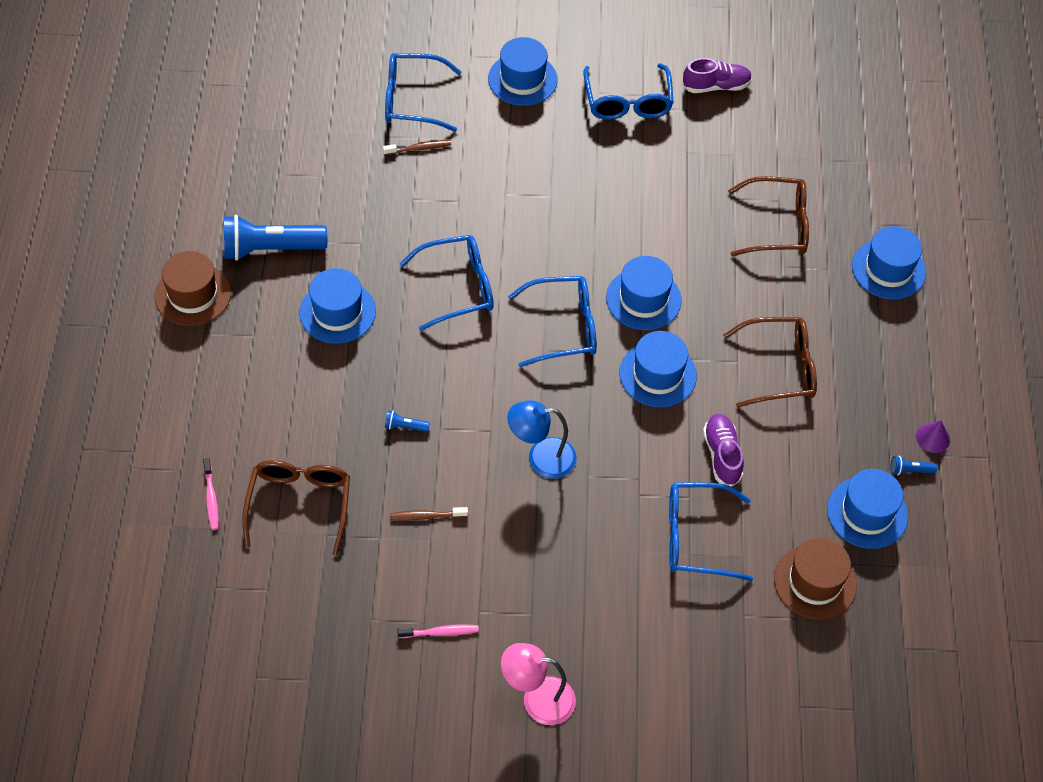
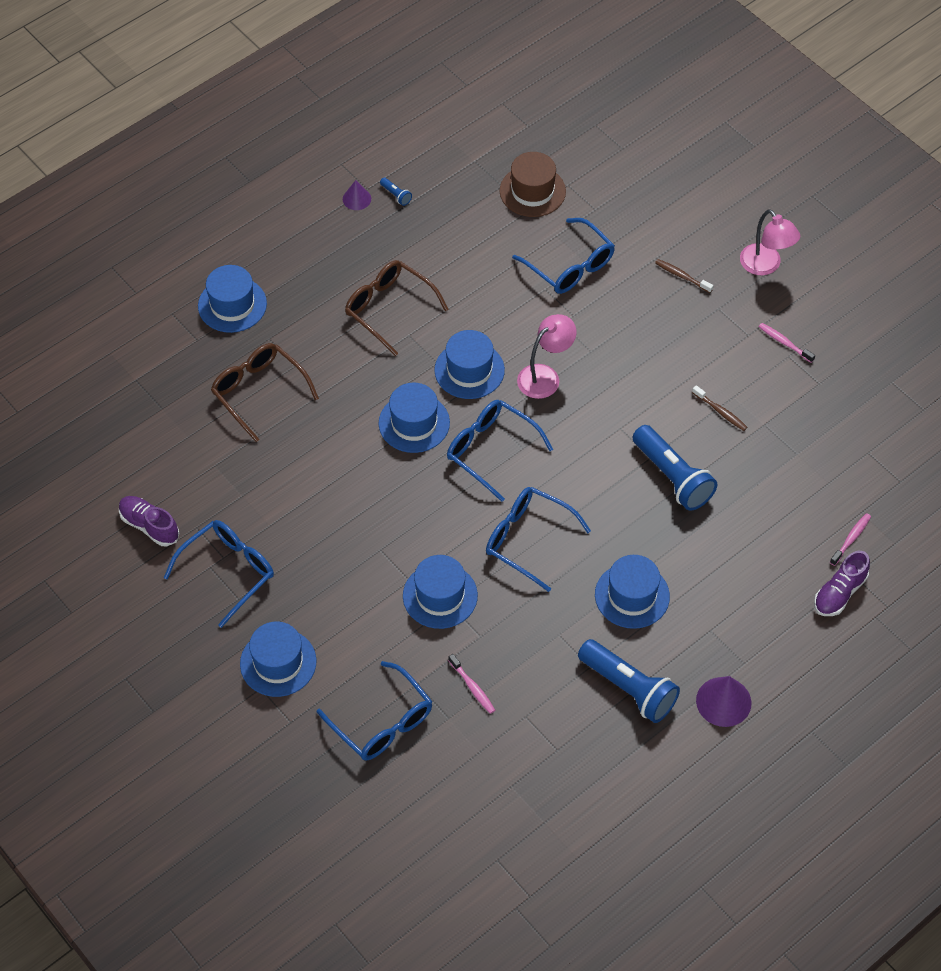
camera: 130 degrees left, 0 degrees up
(193, 294) = (723, 701): brown hat -> purple cone
(299, 504) = (795, 486): brown glasses -> none
(379, 165) = (472, 687): none -> pink toothbrush
(405, 426) = (672, 477): blue flashlight -> blue flashlight, size x2.47
(419, 148) = (427, 674): brown toothbrush -> brown toothbrush (682, 276)
(541, 458) = (607, 385): blue lamp -> none
(596, 421) = (545, 376): none -> pink lamp
(722, 455) = (494, 293): purple shoe -> purple shoe (839, 593)
(867, 513) = (453, 197): blue hat -> blue hat (440, 596)

